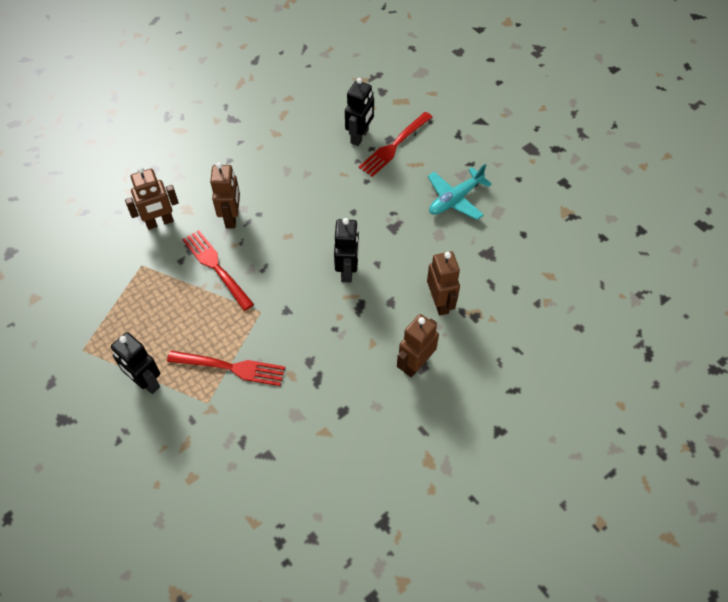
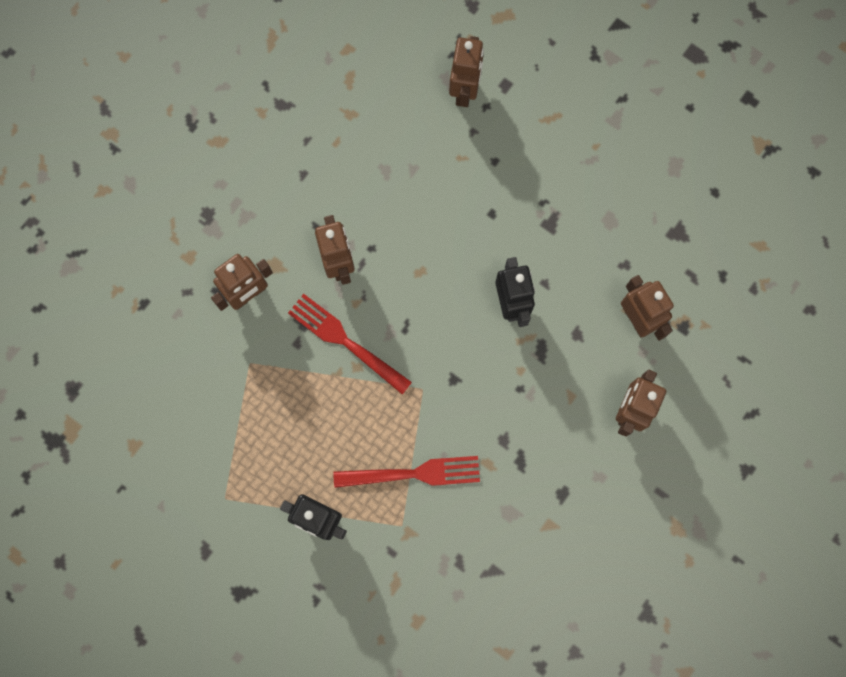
camera: 15 degrees left, 20 degrees up
(360, 136) = (465, 91): black robot -> brown robot
(394, 146) = (515, 95): red fork -> none
(455, 199) = (617, 160): turquoise plane -> none

